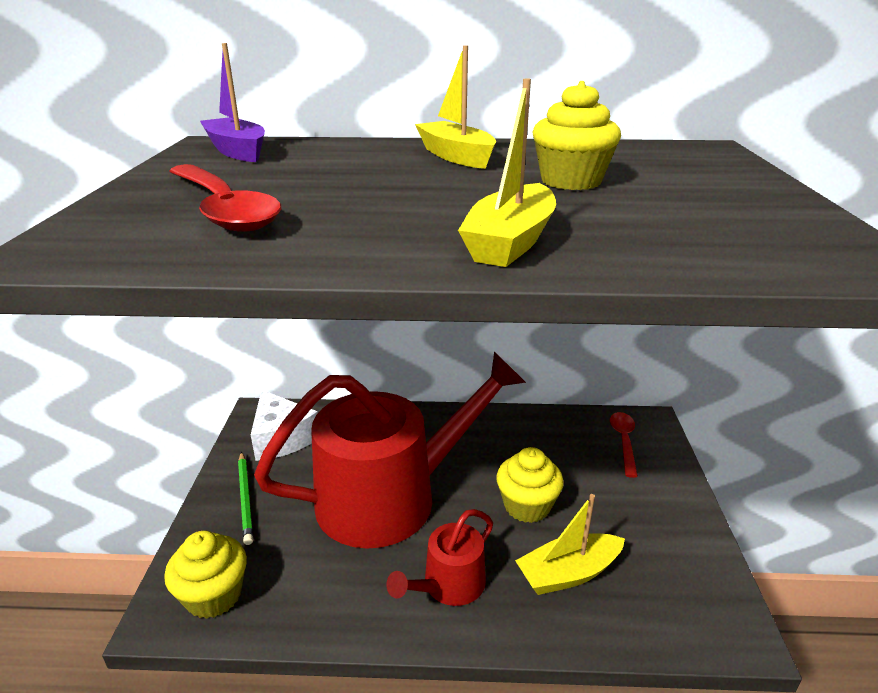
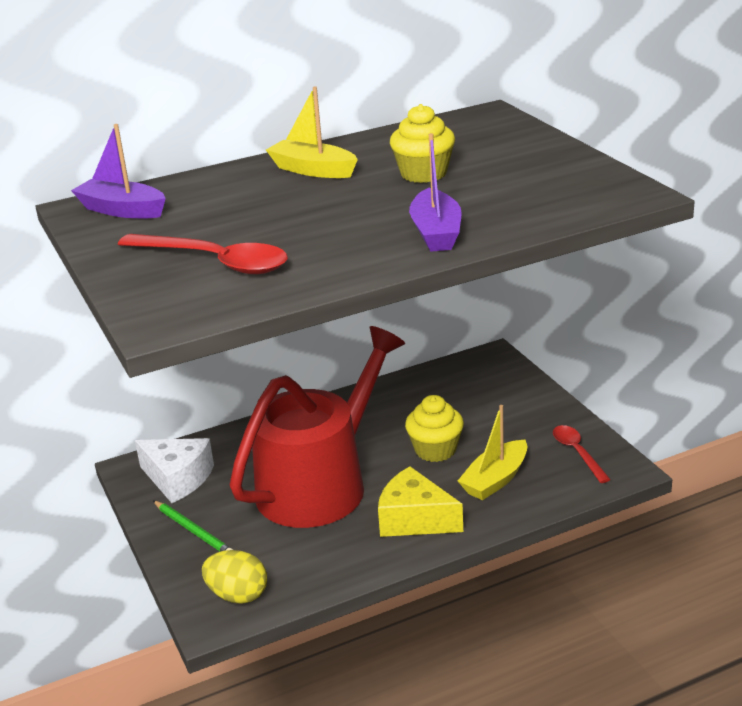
camera: 25 degrees left, 0 degrees up
(214, 595) = (238, 595): yellow cupcake -> yellow egg
(449, 585) = (415, 519): red watering can -> yellow cheese
(510, 242) = (436, 233): yellow boat -> purple boat
(624, 441) = (481, 378): red spoon -> red spoon (577, 453)

